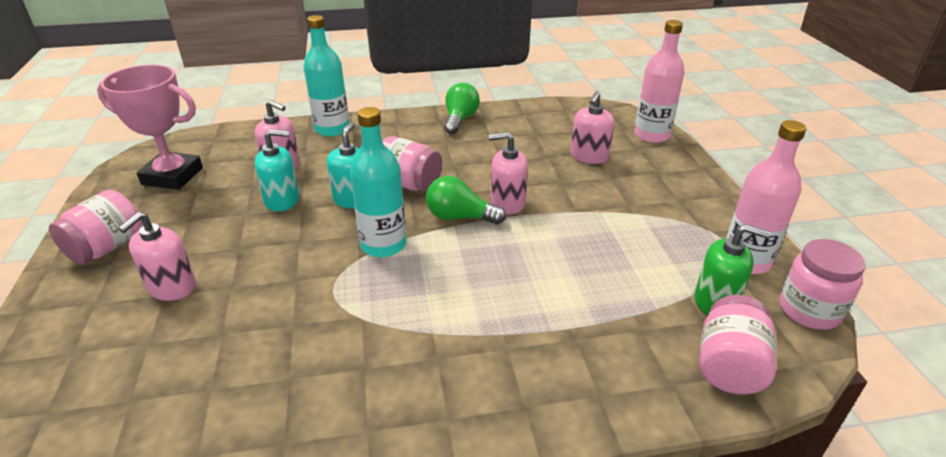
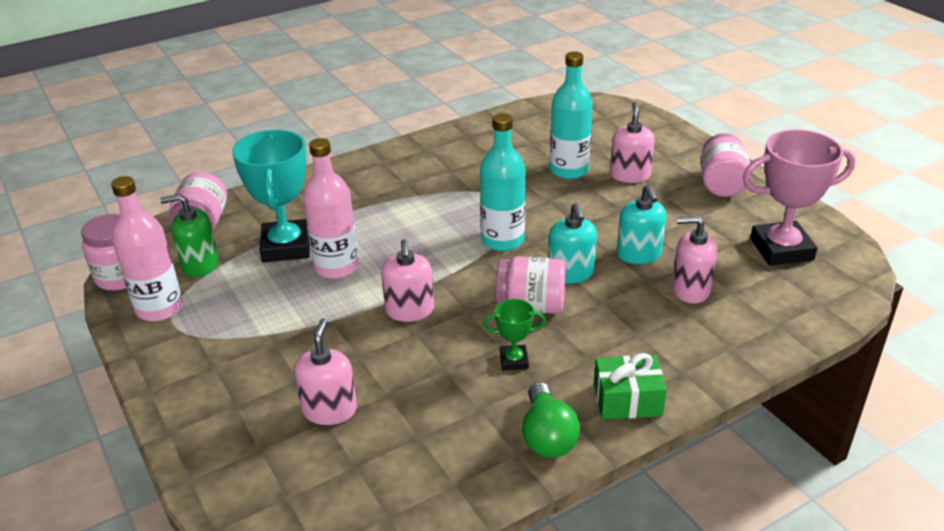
camera: 160 degrees right, 0 degrees up
(282, 200) = (639, 254): turquoise soap dispenser -> turquoise soap dispenser turned 75 degrees counterclockwise
(332, 129) = (705, 362): turquoise bottle -> turquoise bottle (568, 170)
(399, 123) = (627, 400): none -> green gift
(450, 155) = (514, 361): none -> green trophy
(460, 217) = (451, 282): green light bulb -> none
(507, 203) = (409, 310): pink soap dispenser -> pink soap dispenser turned 105 degrees clockwise
(614, 299) = (286, 247): none -> turquoise trophy
(651, 135) = (235, 488): pink bottle -> pink bottle (336, 267)

